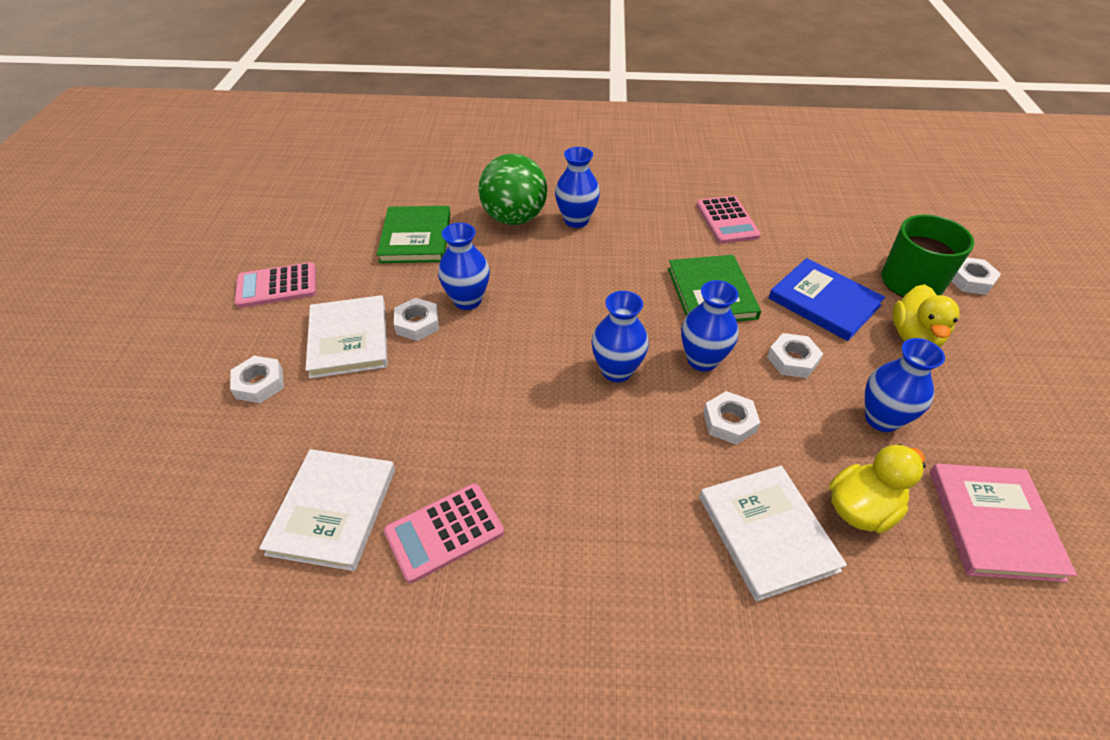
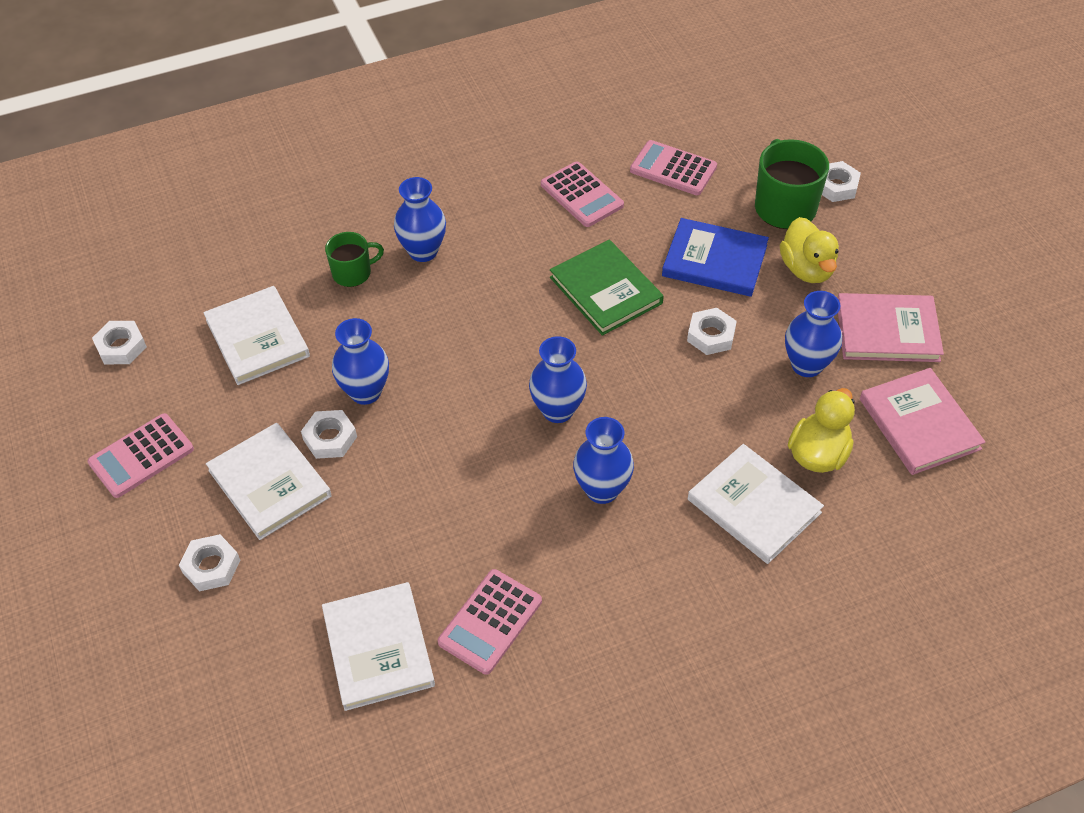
camera: 25 degrees left, 5 degrees up
(416, 237) = (257, 338): green book -> white book
(514, 218) = (353, 273): green ball -> green mug
(702, 360) = (630, 368): blue vase -> blue vase (602, 490)
(729, 422) = (682, 420): white nut -> white nut (121, 347)
(816, 225) = (673, 169): none -> pink calculator
(984, 418) = (887, 331): none -> pink book

